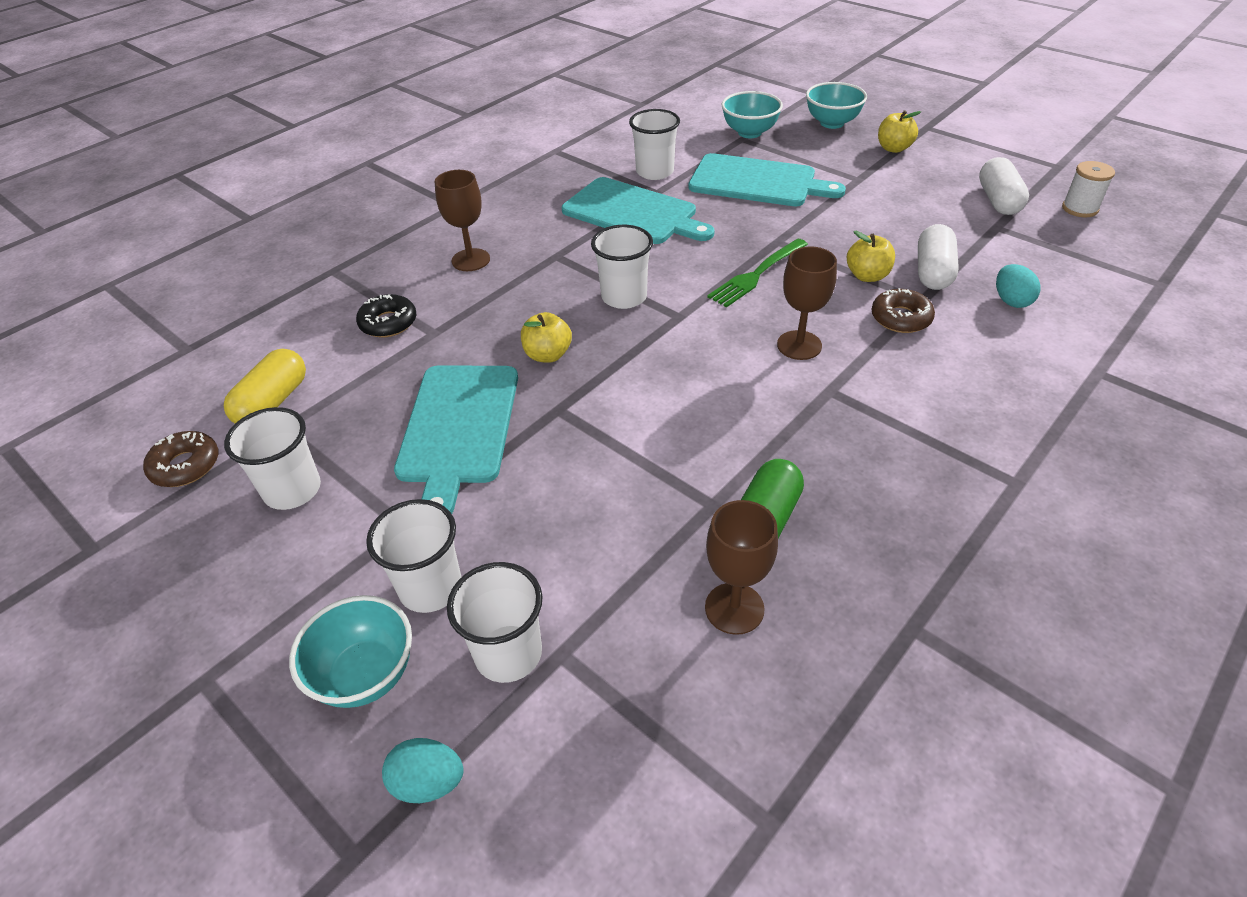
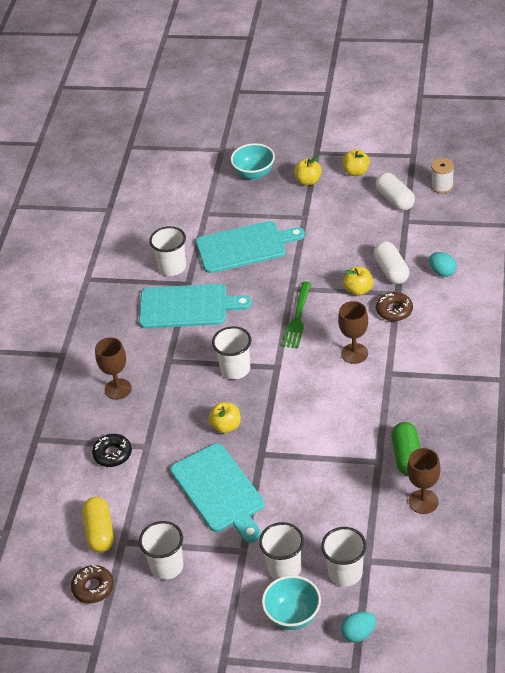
camera: 30 degrees left, 0 degrees up
(749, 132) = (207, 205): turquoise bowl -> none
(965, 158) = (356, 172): none -> yellow apple

